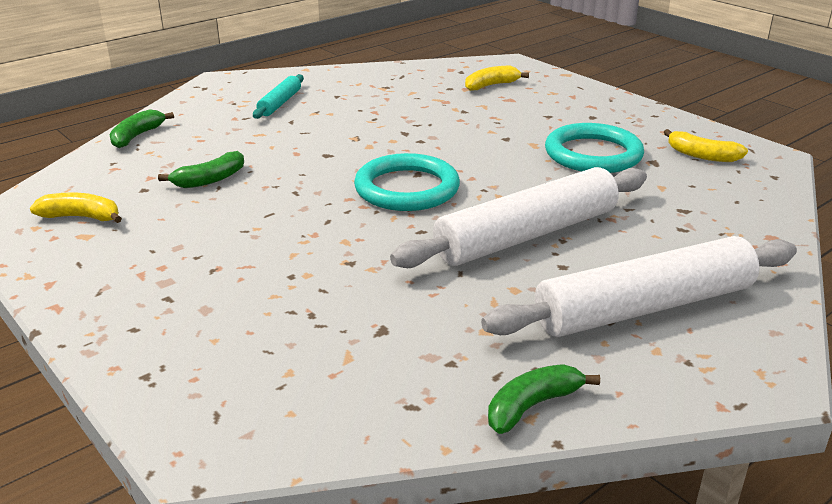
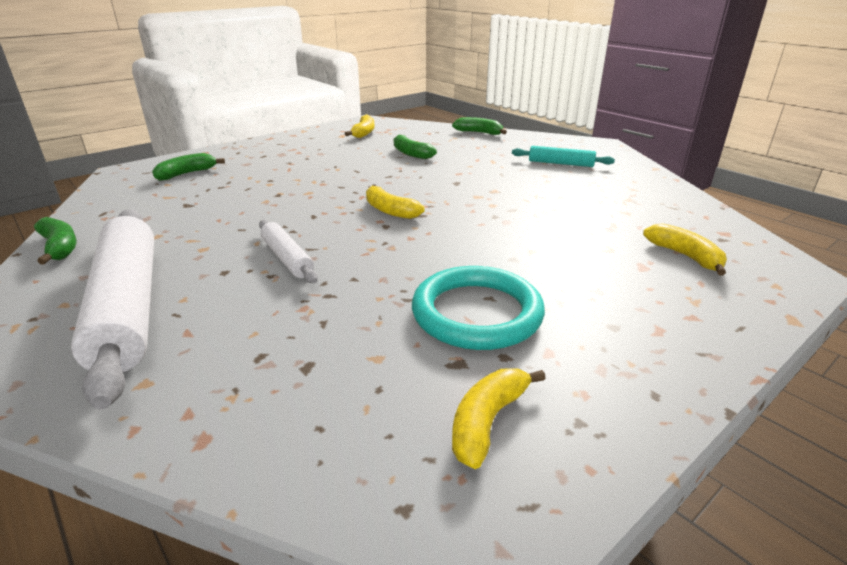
camera: 90 degrees right, 0 degrees up
(242, 362) = (186, 174): none -> green banana
(407, 188) = (390, 210): turquoise ring -> yellow banana
(527, 235) = (287, 258): white rolling pin -> white rolling pin, size x0.48

